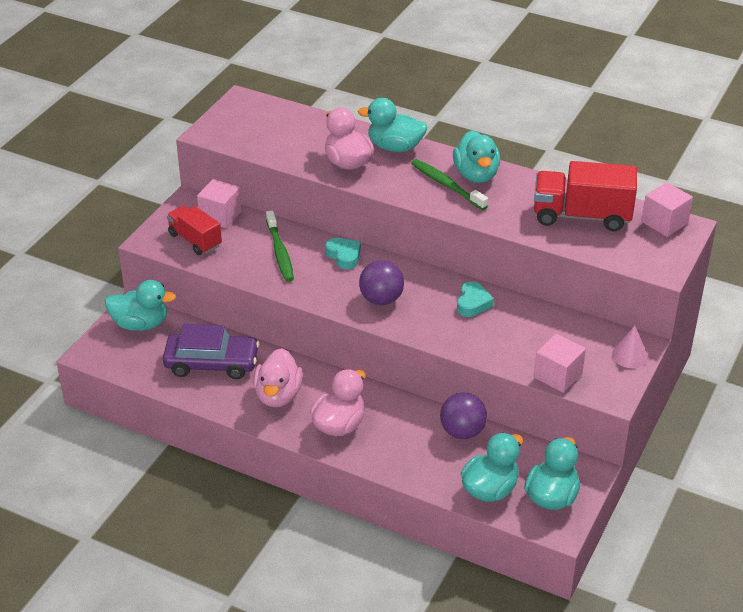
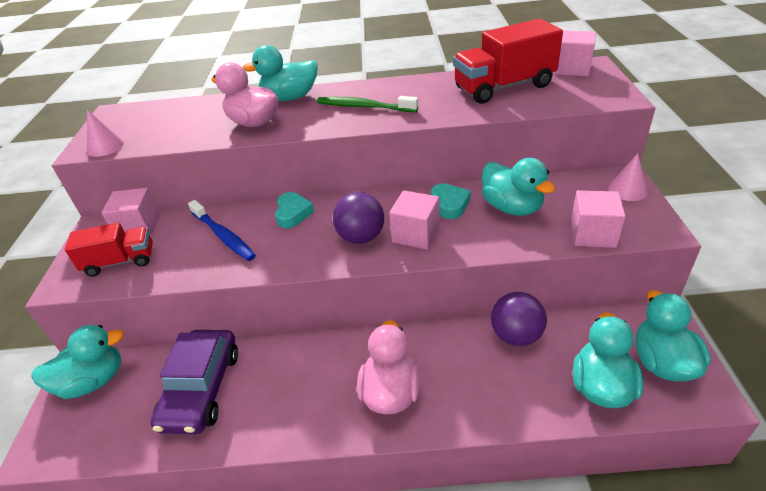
camera: 25 degrees left, 0 degrees up
(195, 240) = (120, 261): red truck -> red truck turned 150 degrees clockwise
(212, 363) = (201, 389): purple car -> purple car turned 120 degrees clockwise
(222, 138) = (105, 147): none -> pink cone
(278, 395) = (300, 391): pink duck -> none
(280, 252) = (223, 236): green toothbrush -> blue toothbrush
(344, 256) = (293, 213): turquoise heart -> turquoise heart turned 60 degrees clockwise
(424, 315) = (416, 234): none -> pink cube
(476, 175) = (382, 92): turquoise duck -> turquoise duck (512, 207)

